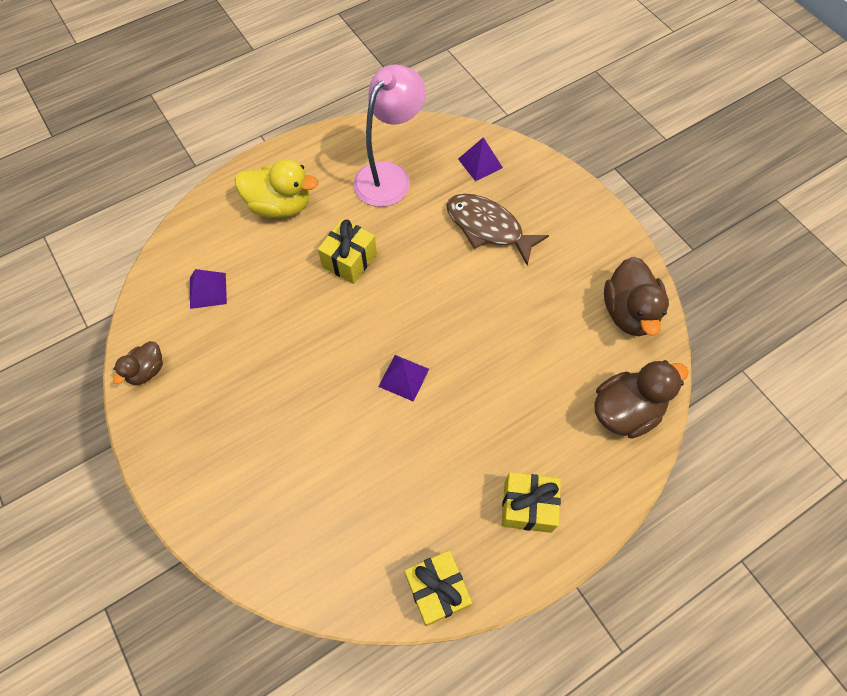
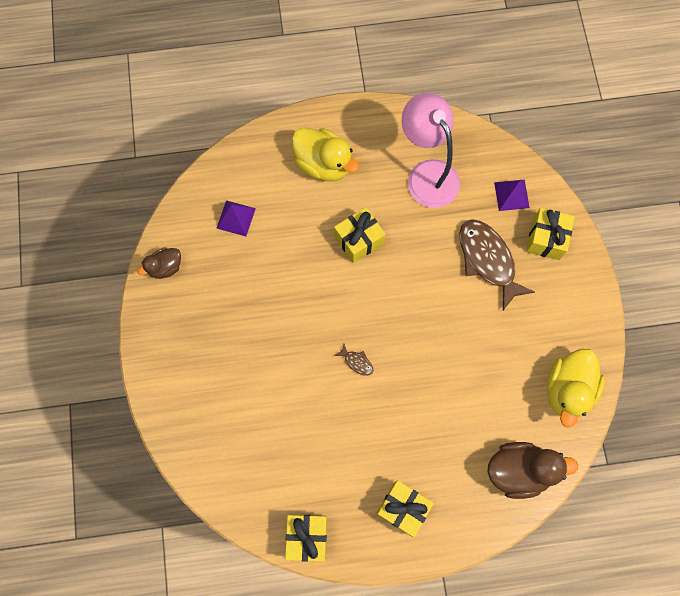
camera: 25 degrees right, 10 degrees up
(389, 176) = (427, 174): pink lamp -> pink lamp turned 90 degrees counterclockwise
(403, 377) = (357, 362): purple pyramid -> brown fish
(533, 188) = (546, 239): none -> yellow gift
(629, 312) = (567, 389): brown duck -> yellow duck

